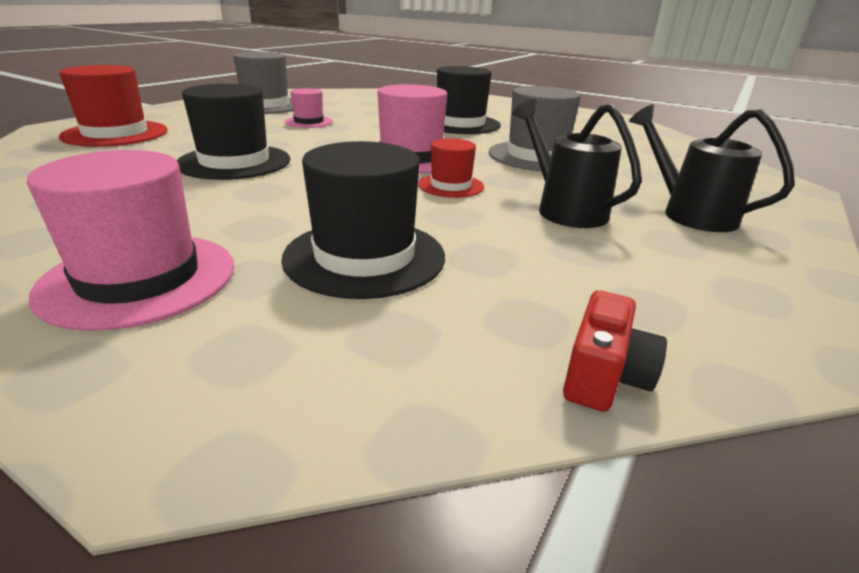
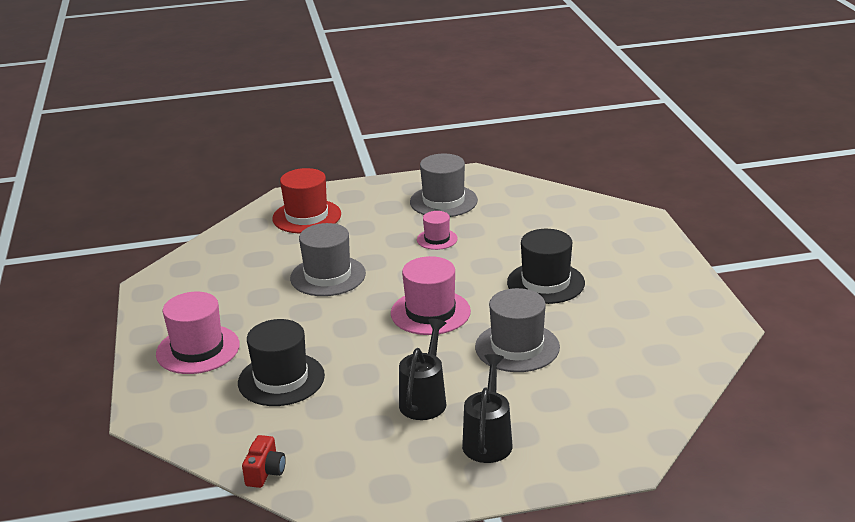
camera: 50 degrees right, 0 degrees up
(234, 162) = (328, 276): black hat -> grey hat
(451, 186) = (403, 350): red hat -> none
(604, 376) = (265, 472): red camera -> red camera turned 60 degrees counterclockwise

